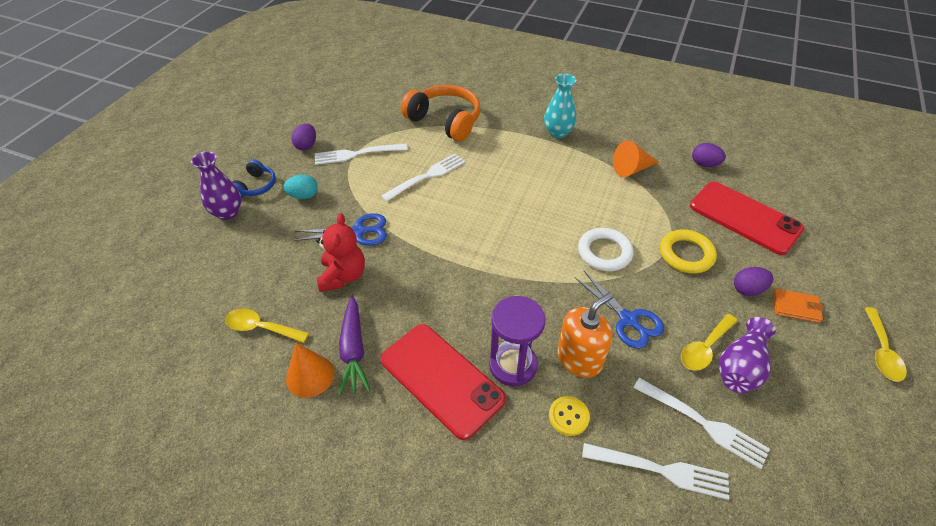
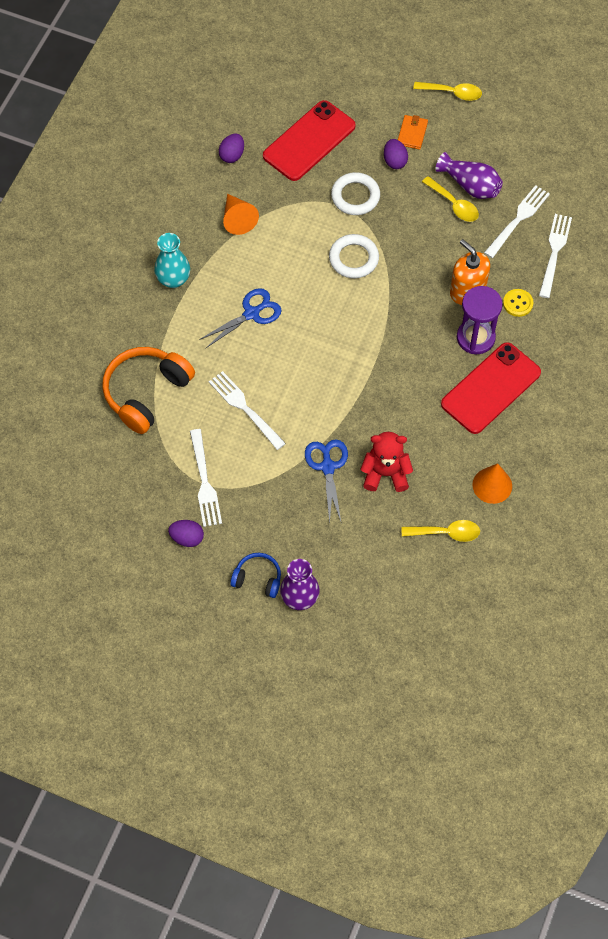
camera: 90 degrees left, 15 degrees up
(261, 328) = (446, 533): yellow spoon -> yellow spoon turned 105 degrees counterclockwise
(304, 196) = (274, 526): turquoise egg -> none
(353, 351) = (467, 455): purple carrot -> none
(628, 320) = (428, 252): blue scissors -> blue scissors (251, 313)
(686, 254) = (355, 196): yellow ring -> white ring

